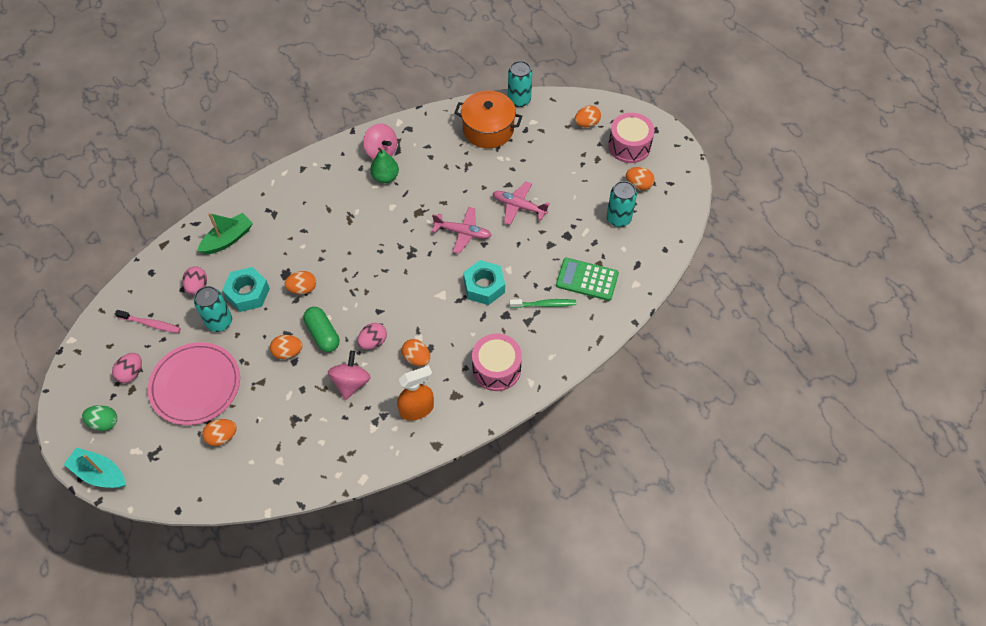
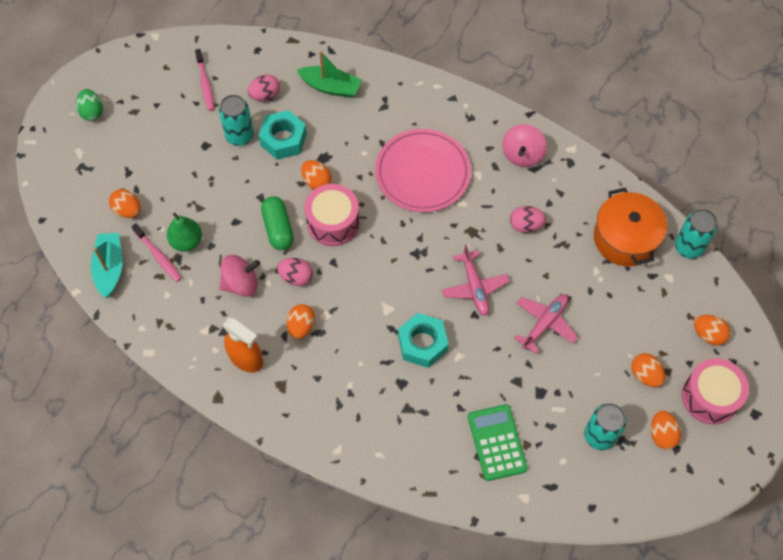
camera: 60 degrees right, 5 degrees up
(99, 473) = (44, 139): turquoise boat -> turquoise boat (110, 268)
(131, 373) = (149, 101): pink egg -> pink egg (525, 225)
(195, 385) = (165, 157): pink plate -> pink plate (422, 173)
(282, 432) = (158, 256): none -> pink toothbrush
(288, 352) = (242, 211): orange egg -> orange egg (645, 375)
(323, 334) = (278, 228): green capsule -> green capsule turned 45 degrees counterclockwise
(385, 177) = (493, 177): green pear -> green pear (186, 241)
(496, 369) = (333, 408): pink drum -> pink drum (333, 222)
(519, 206) = (545, 323): pink plane -> pink plane turned 45 degrees clockwise
(544, 304) = (438, 415): green toothbrush -> none

